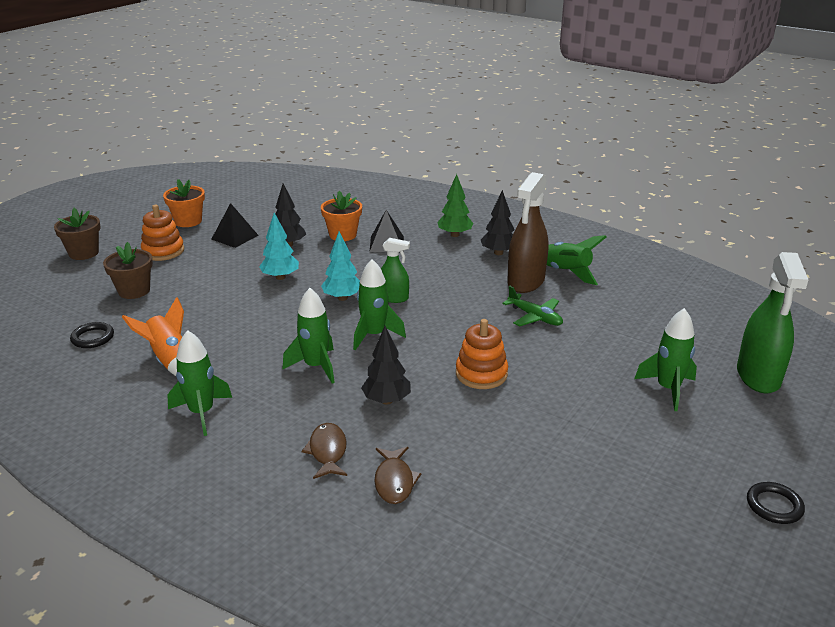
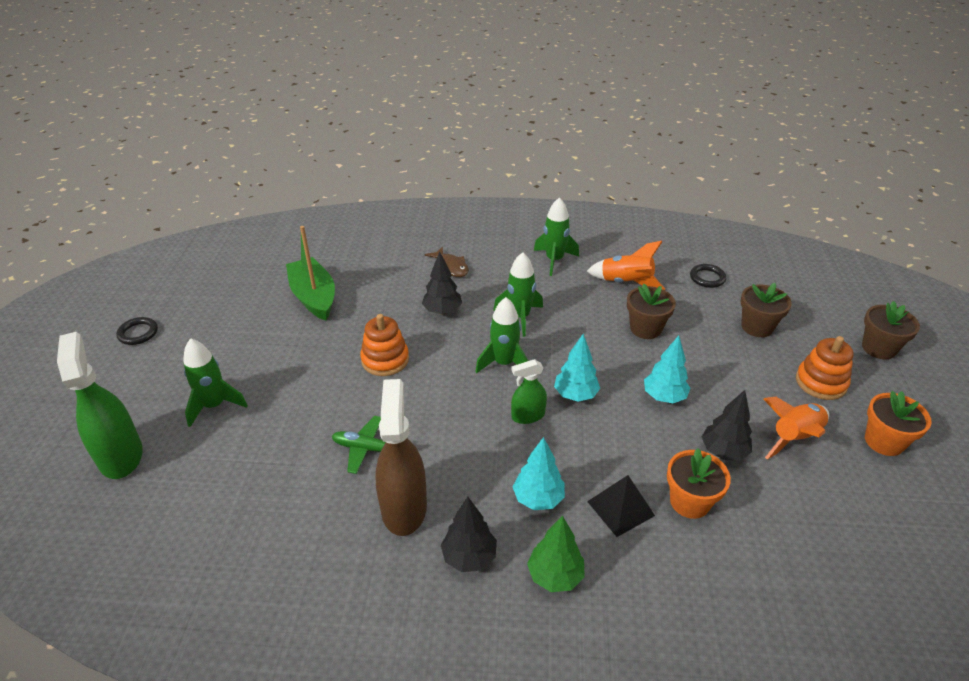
camera: 150 degrees right, 10 degrees up
(220, 319) = (645, 328): none -> brown flower pot
(234, 237) = (794, 437): black pyramid -> orange rocket
(394, 481) = (395, 266): brown fish -> none
(432, 261) = (538, 498): none -> turquoise tree
(526, 474) = (314, 297): none -> green boat
(566, 272) = (361, 552): green rocket -> none

